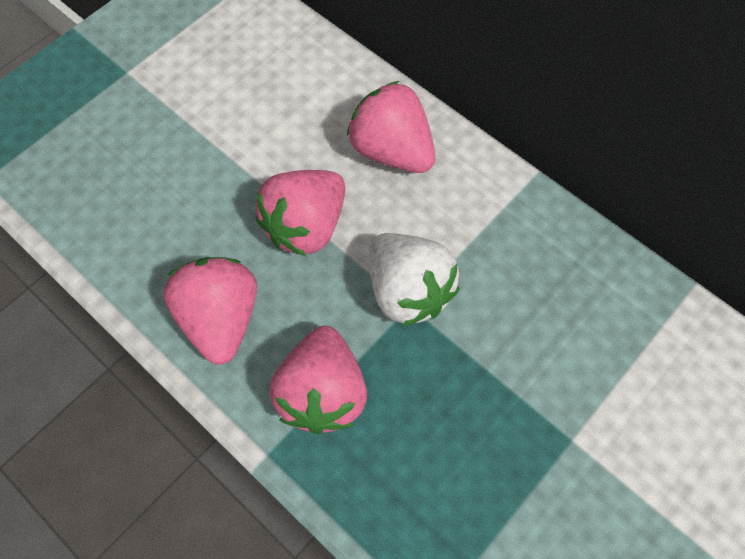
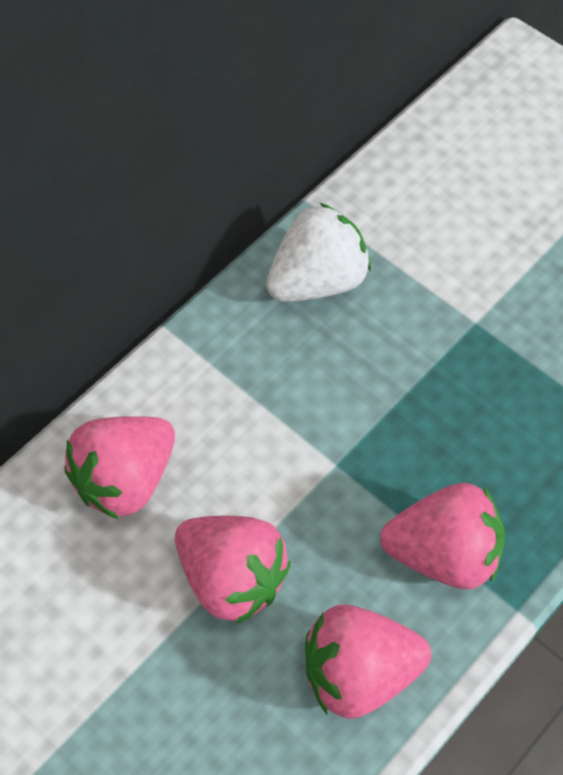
camera: 90 degrees left, 5 degrees down
(408, 291) = (318, 465): white strawberry -> white strawberry (317, 281)

